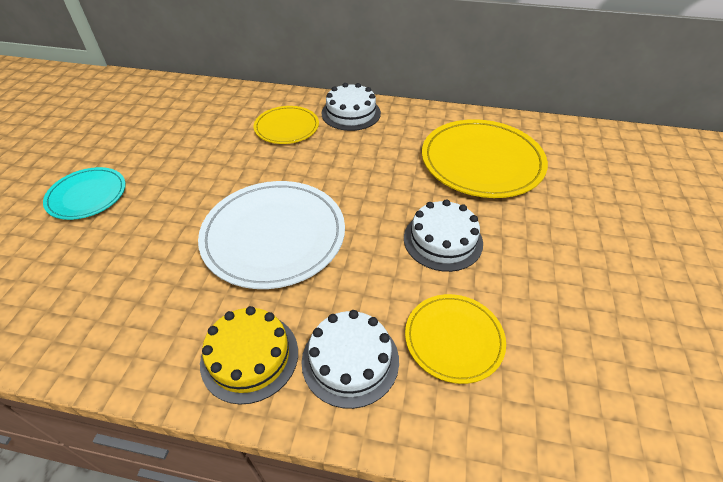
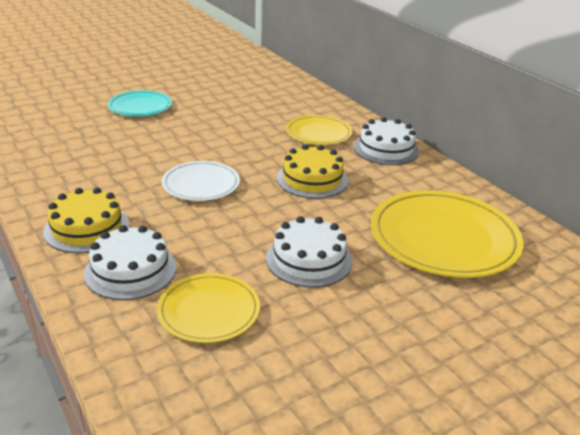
camera: 45 degrees right, 15 degrees down
(274, 236) = (201, 184): white plate -> white plate, size x0.58
(344, 172) = (312, 179): none -> yellow cake

